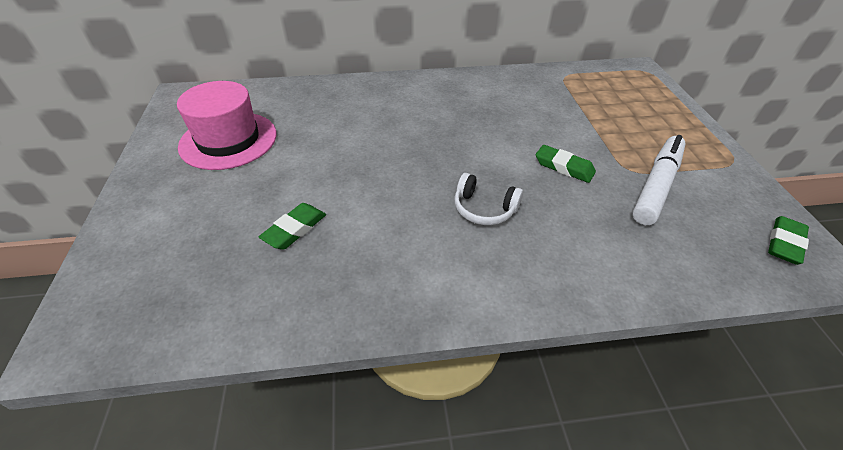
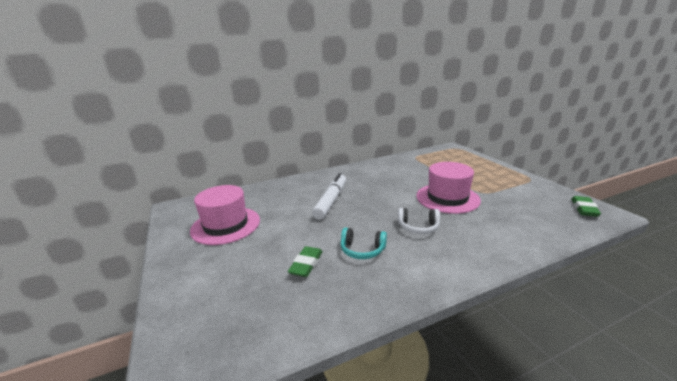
camera: 15 degrees left, 20 degrees down
(380, 227) = (362, 250): none -> turquoise headphones
(564, 167) = (447, 198): green eraser -> pink hat
(656, 186) = (502, 197): white marker -> white marker (331, 201)

